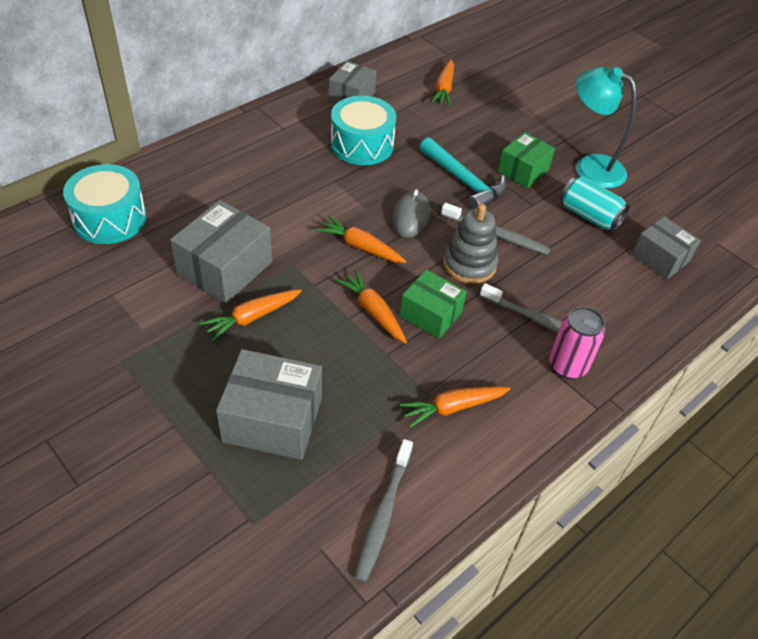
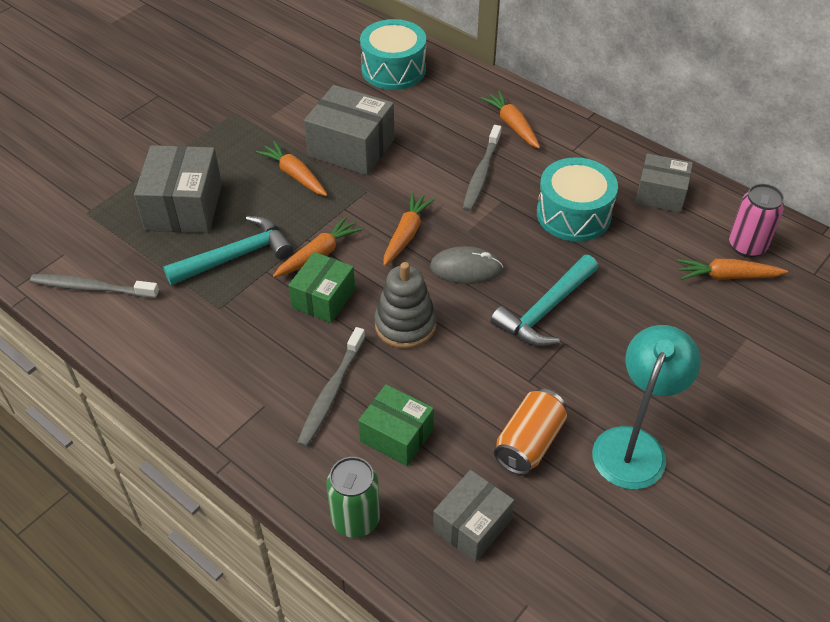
camera: 85 degrees right, 0 degrees up
(361, 377) = (235, 256): none -> turquoise hammer
(453, 407) = (206, 325): orange carrot -> orange carrot (512, 125)
(497, 235) = (461, 347): grey toothbrush -> grey toothbrush (481, 174)
(523, 170) = (592, 368): green box -> green box (396, 435)
(567, 365) = (271, 420): pink can -> pink can (747, 246)
(589, 216) = (529, 443): turquoise can -> orange can
(661, 321) = (355, 519): none -> green can

